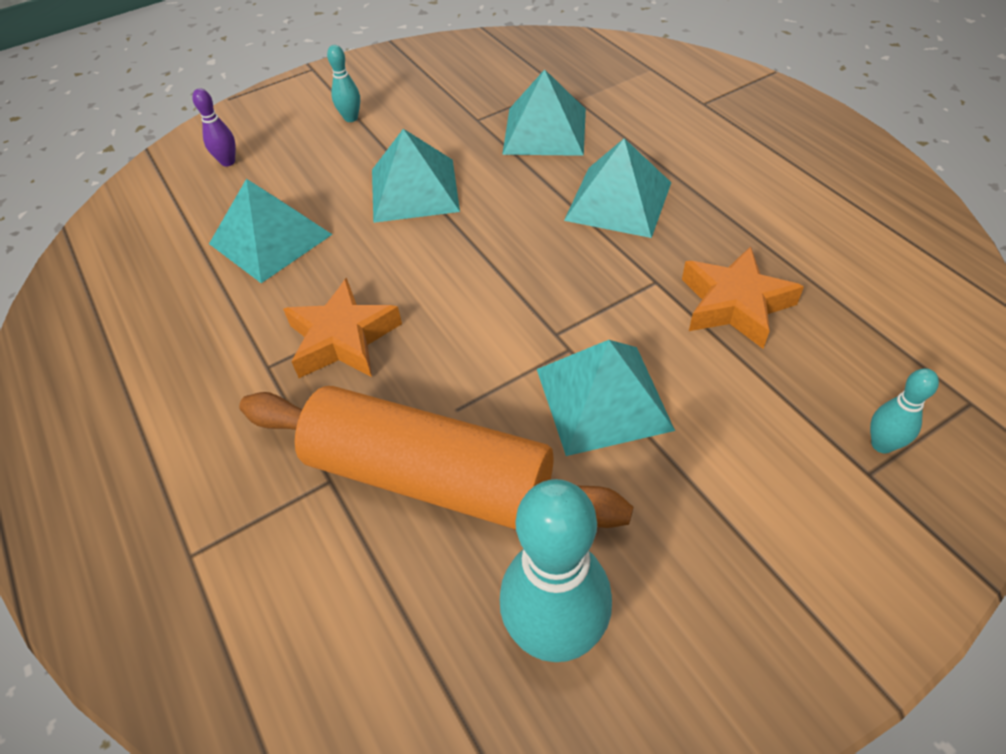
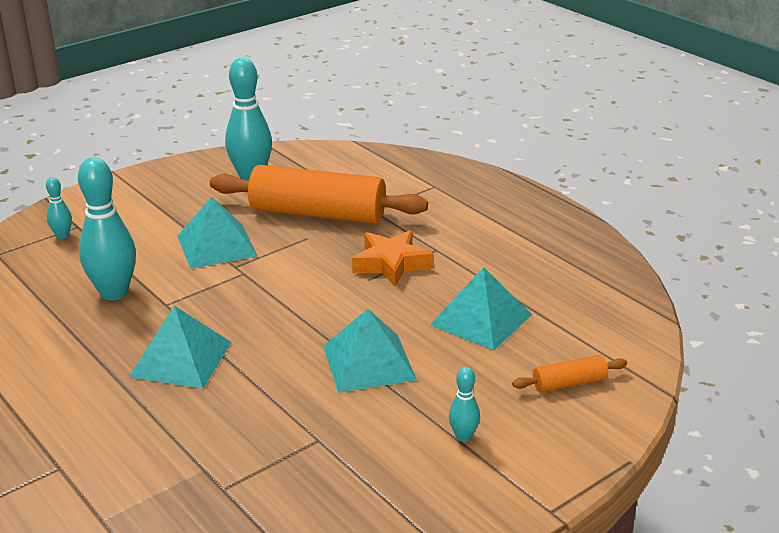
camera: 170 degrees right, 20 degrees down
(228, 162) = (569, 383): purple bowling pin -> orange rolling pin
(545, 131) = (243, 426): turquoise pyramid -> none
(734, 304) = (114, 293): orange star -> turquoise bowling pin

